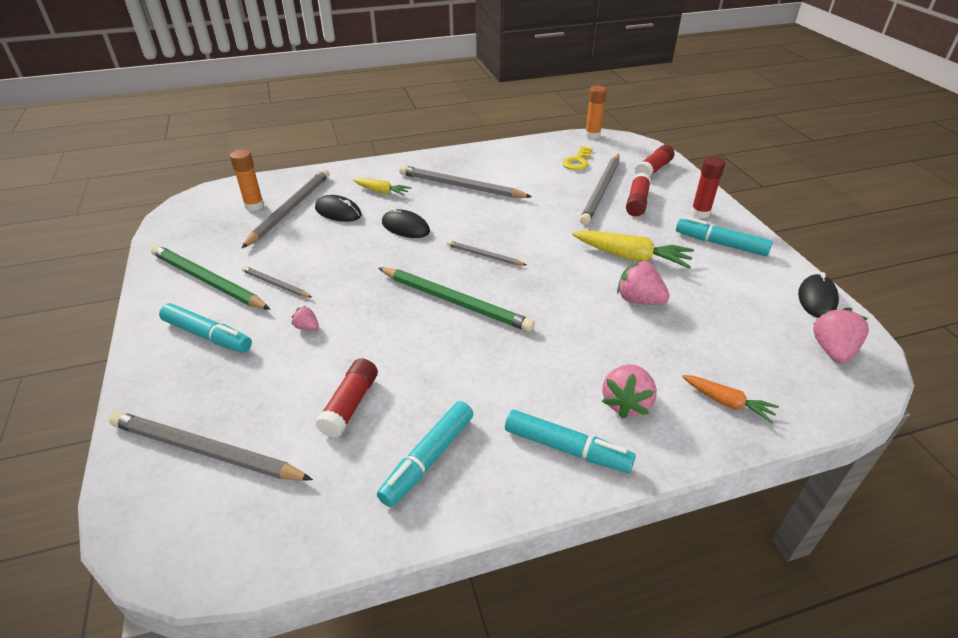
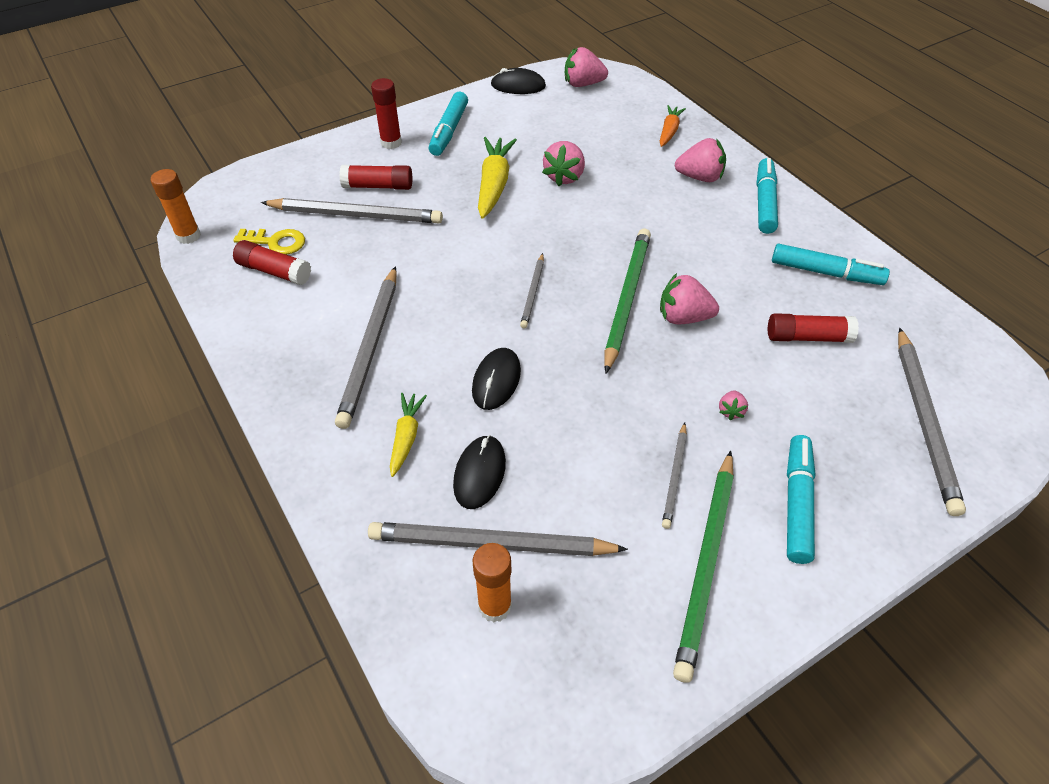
camera: 105 degrees left, 10 degrees up
(417, 329) = (683, 317): none -> pink strawberry
(653, 169) = (292, 177): red glue stick -> red glue stick (274, 271)

